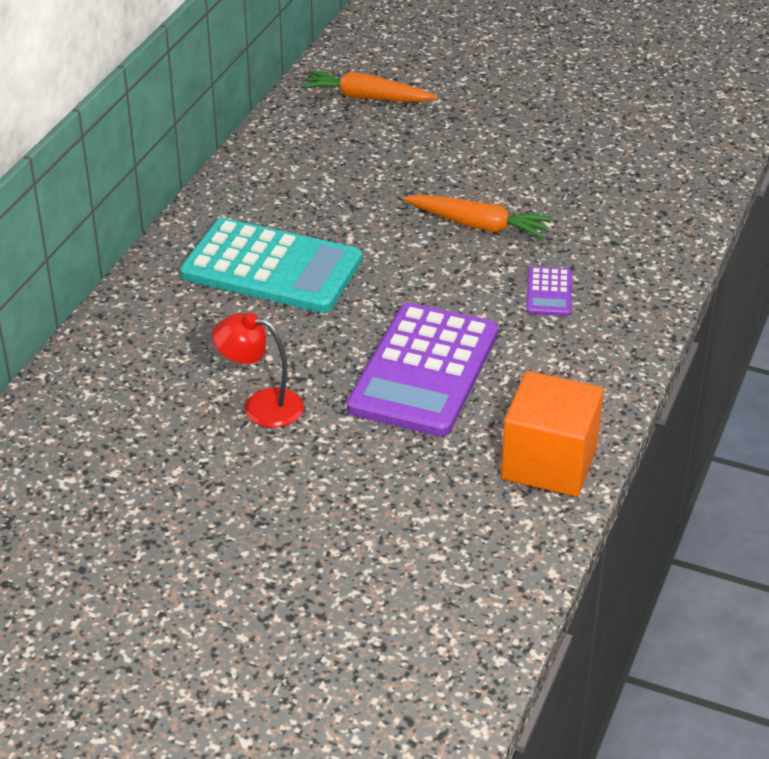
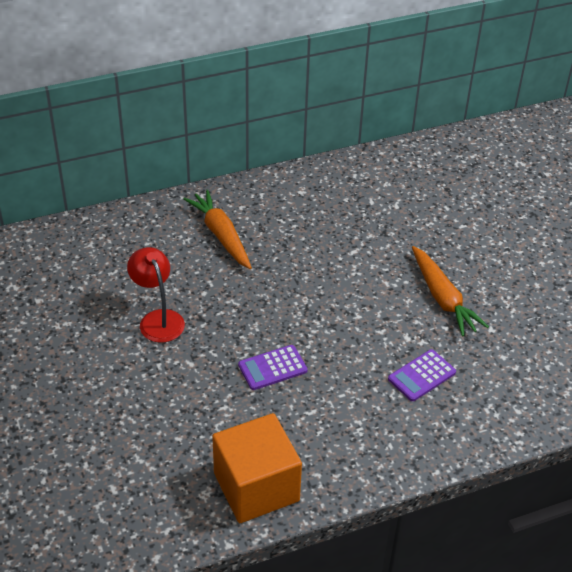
camera: 45 degrees right, 5 degrees up
(271, 268) = (283, 239): turquoise calculator -> none
(366, 97) = (495, 165): orange carrot -> orange carrot (221, 235)
(424, 371) = (272, 368): purple calculator -> purple calculator, size x0.44

